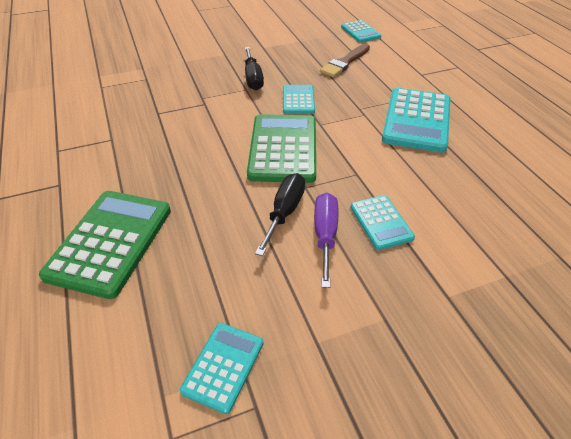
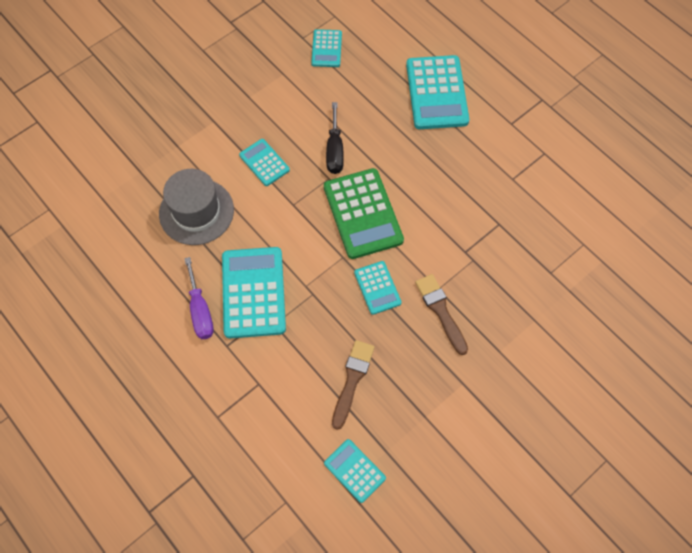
camera: 160 degrees right, 20 degrees up
(110, 242) = (436, 93): green calculator -> turquoise calculator
(253, 78) = (440, 311): black screwdriver -> brown brush
(325, 235) = (300, 140): purple screwdriver -> purple screwdriver (200, 311)
(476, 194) = (196, 211): none -> grey hat

